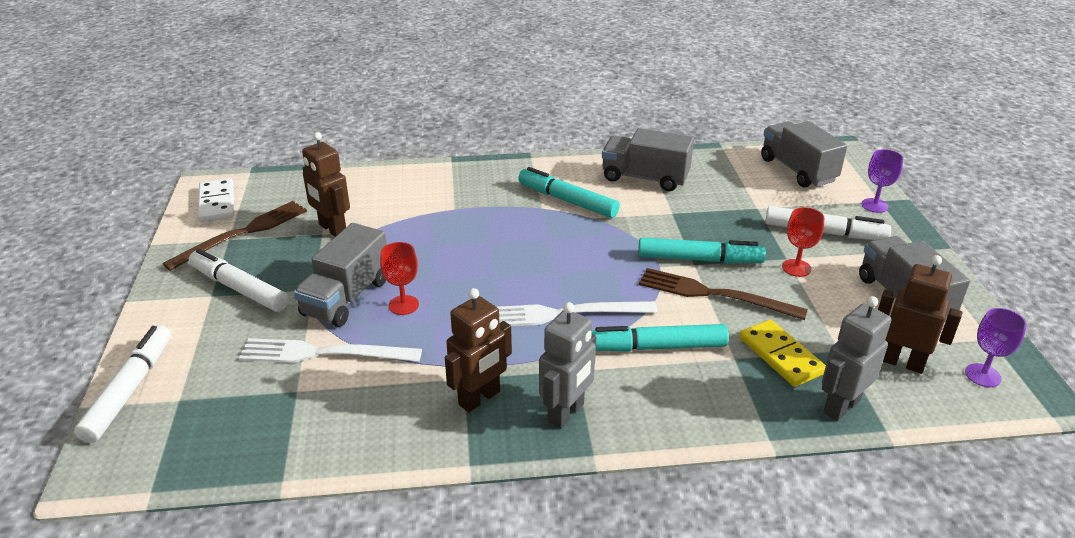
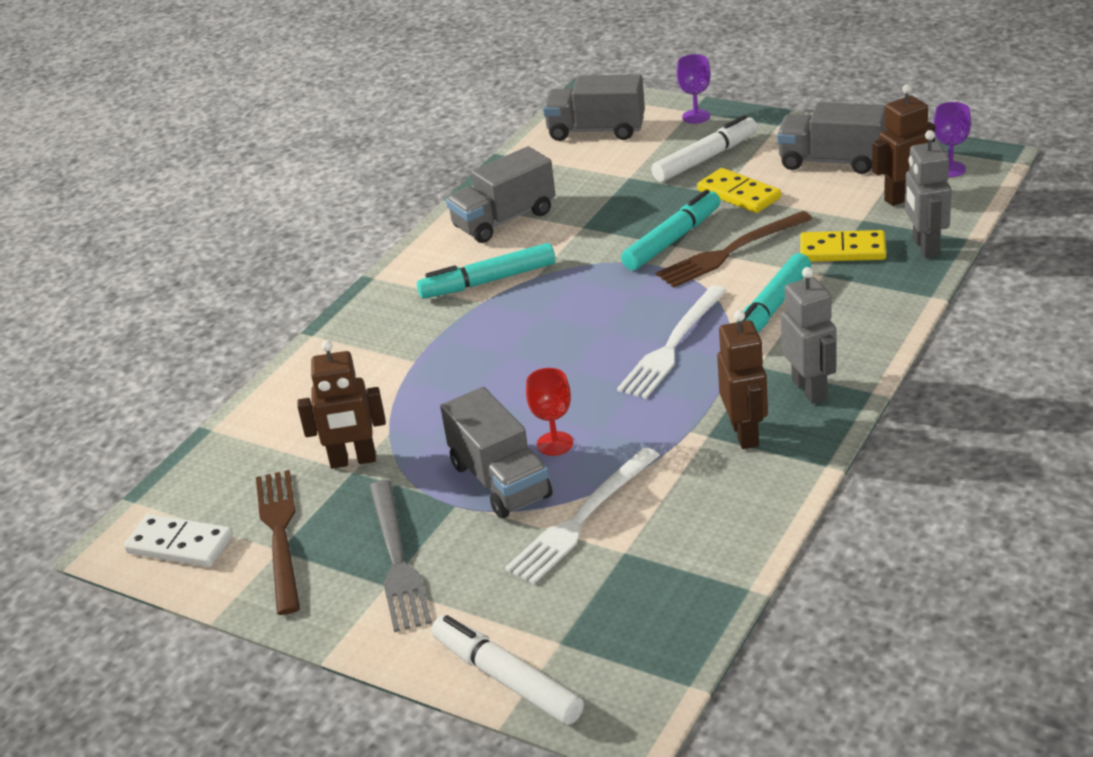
camera: 50 degrees left, 0 degrees up
(239, 288) = (397, 559): white marker -> grey fork
(796, 268) = (739, 194): red goblet -> yellow domino

